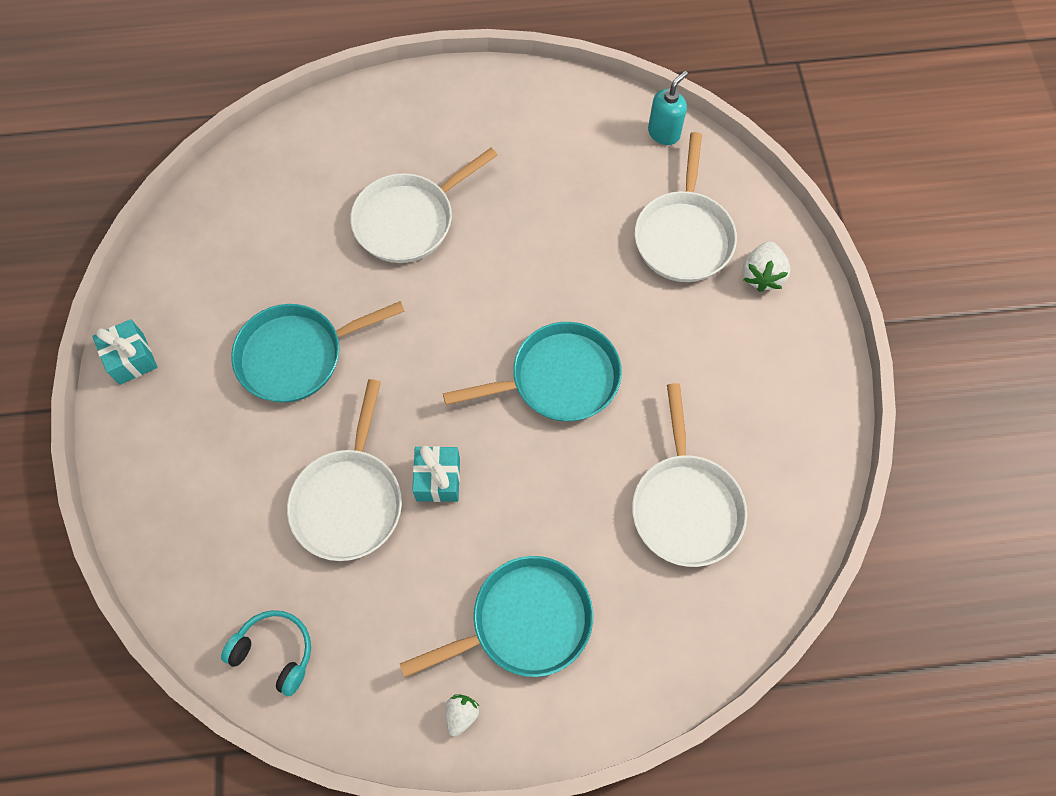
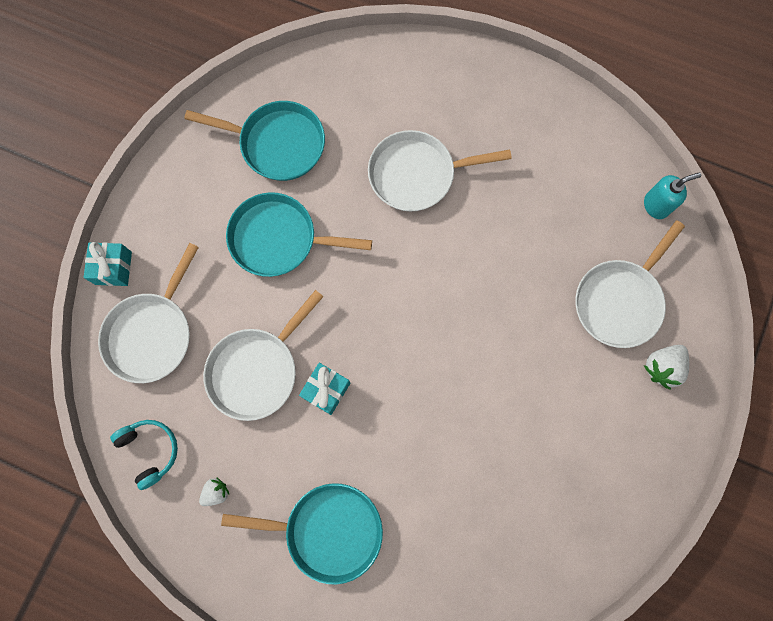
camera: 30 degrees right, 10 degrees up
(131, 359) = (165, 178): turquoise gift -> turquoise gift (113, 268)
(461, 714) = (248, 569): white strawberry -> white strawberry (216, 492)
(558, 379) = (455, 362): turquoise pan -> turquoise pan (277, 144)
(685, 505) = (492, 513): white pan -> white pan (152, 333)

